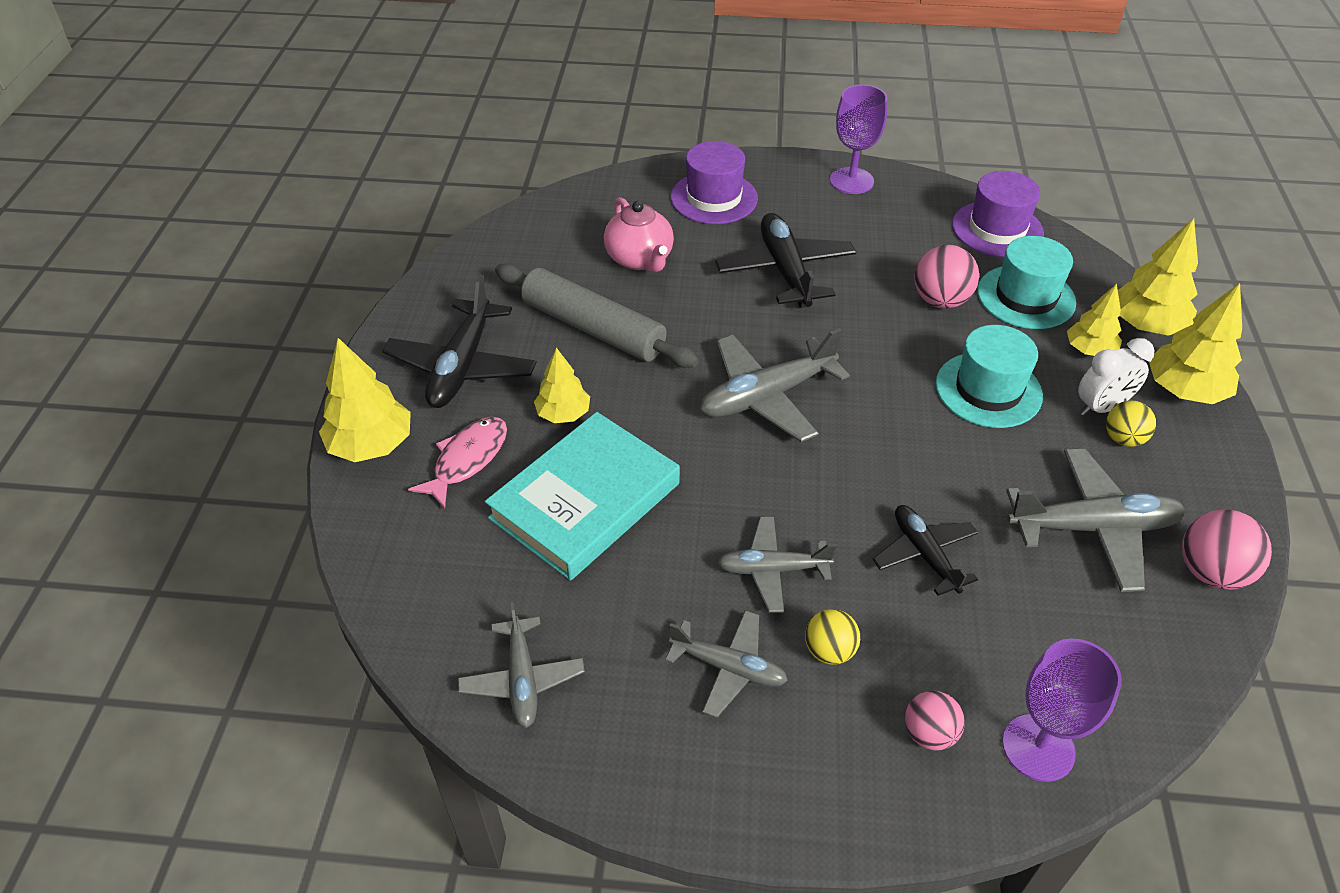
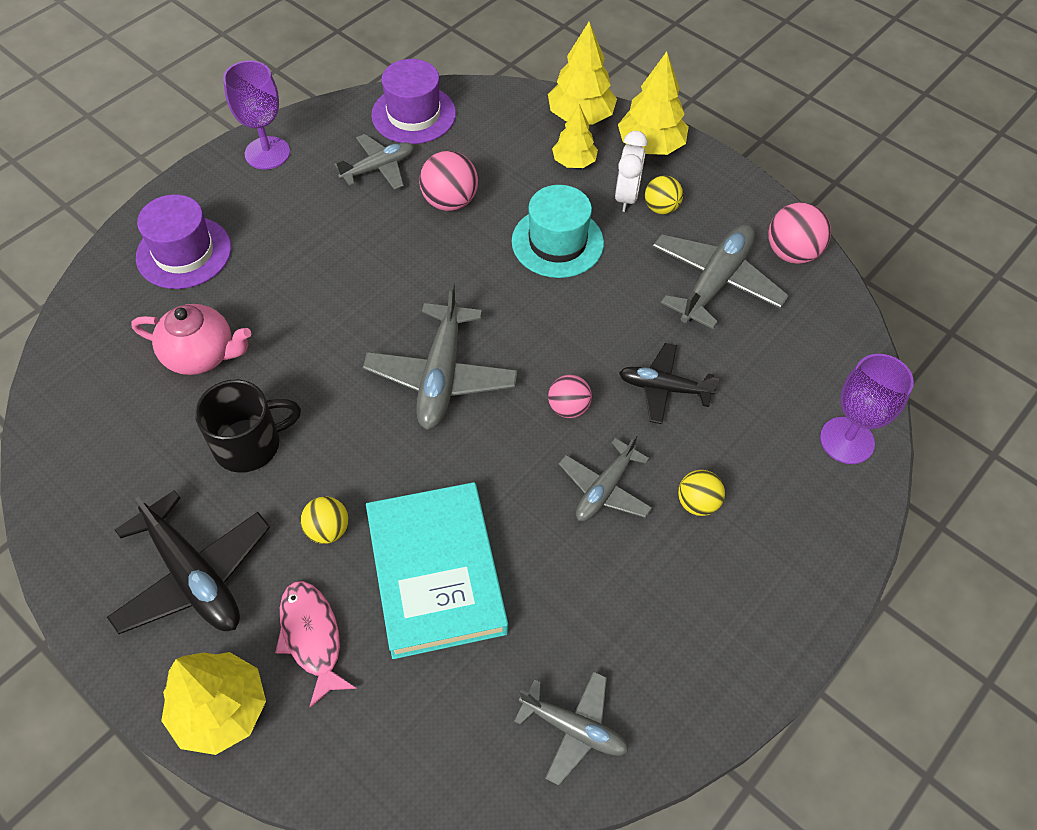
camera: 55 degrees left, 10 degrees up
(563, 414) = (328, 530): yellow tree -> yellow ball
(593, 328) = (250, 444): grey rolling pin -> black mug
(728, 668) = (666, 576): grey plane -> grey plane (378, 168)
(785, 271) = (321, 268): black plane -> none
(929, 733) = (798, 492): pink ball -> pink ball (568, 408)
(1026, 297) = (494, 154): turquoise hat -> none

